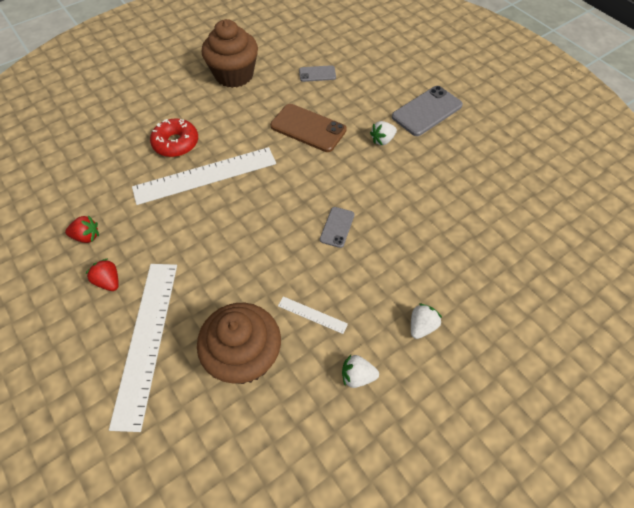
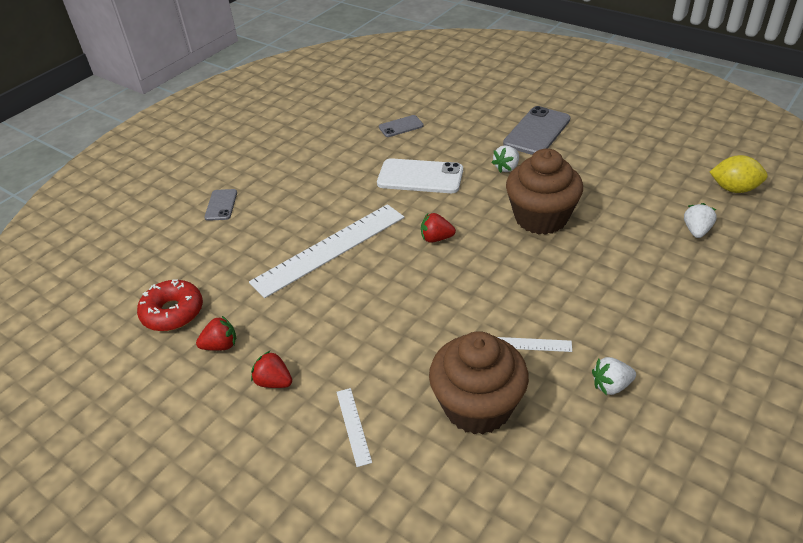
camera: 15 degrees left, 15 degrees down
(146, 340) = (353, 426): white ruler -> white ruler, size x0.42
(176, 143) = (277, 228): red donut -> red donut (173, 312)
(234, 75) = (308, 149): brown cupcake -> brown cupcake (541, 217)
(291, 191) = (436, 238): none -> red strawberry
(308, 128) = (420, 177): brown phone -> white phone
(337, 227) = (506, 257): grey phone -> grey phone (221, 205)
(421, 326) = (649, 320): white strawberry -> white strawberry (696, 231)
(567, 221) = (734, 189): none -> yellow lemon

